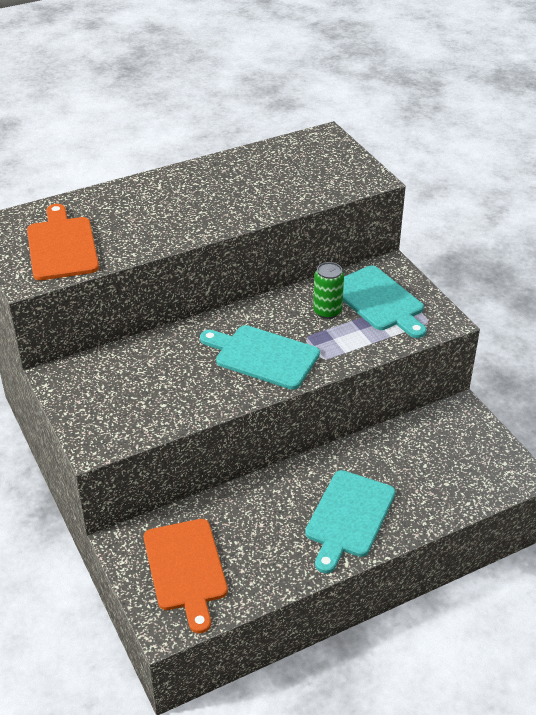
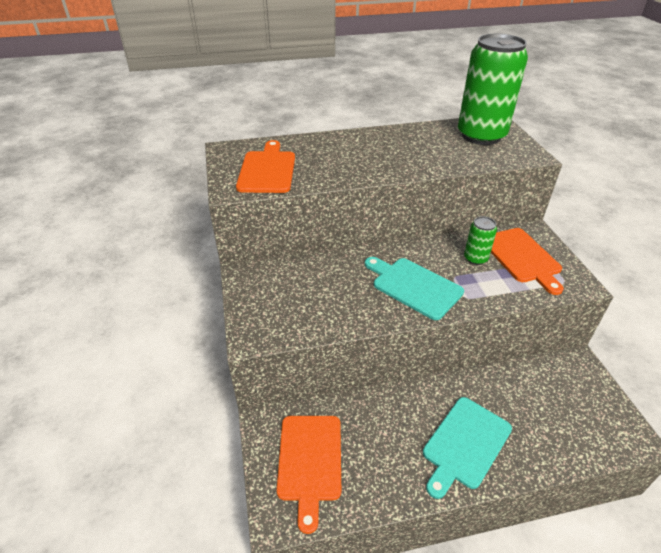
camera: 15 degrees right, 0 degrees up
(309, 159) = (481, 136): none -> green can
(379, 301) = (522, 257): turquoise cutting board -> orange cutting board

